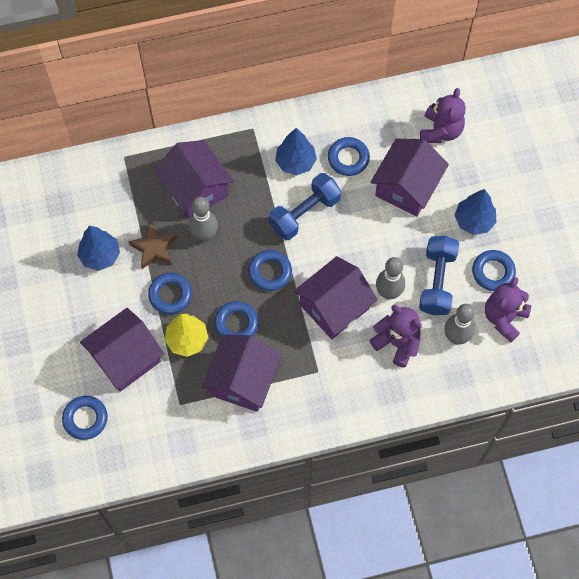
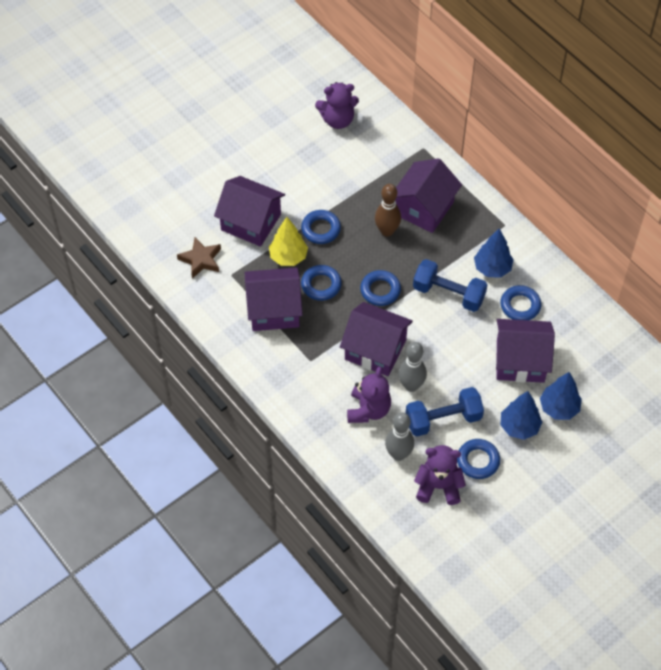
camera: 65 degrees right, 10 degrees down
(85, 419) = (187, 217): blue ring -> none
(100, 256) = (328, 169): blue tree -> blue tree (559, 408)
(154, 248) = (355, 201): brown star -> brown star (201, 260)
(205, 235) = (387, 231): grey bowling pin -> brown bowling pin
(440, 131) = (592, 366): purple teddy bear -> purple teddy bear (337, 120)

